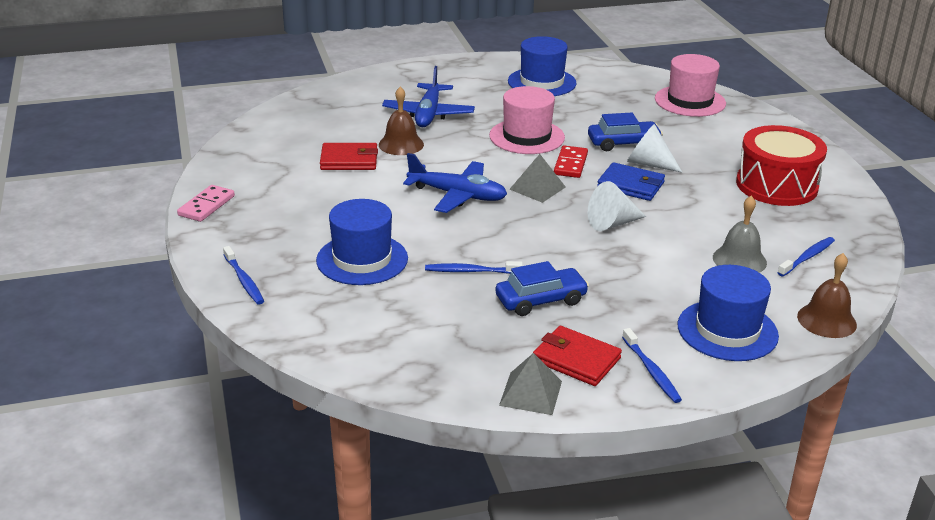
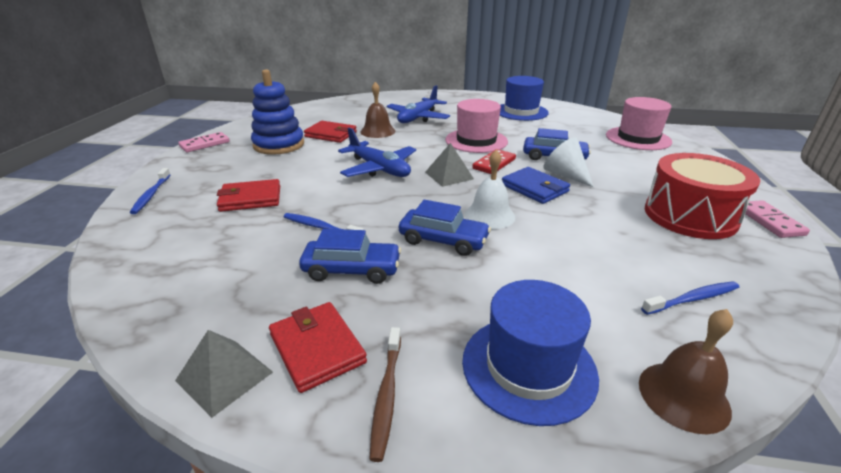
camera: 25 degrees right, 0 degrees up
(303, 188) = (279, 145): none -> blue stacking toy
(362, 259) = (251, 199): blue hat -> red wallet
(592, 256) = (443, 240): none -> blue car
(612, 223) = (489, 215): white cone -> white bell
(651, 371) = (387, 395): blue toothbrush -> brown toothbrush
(739, 260) = (601, 281): grey bell -> none
(838, 177) = (769, 221): none -> pink domino

